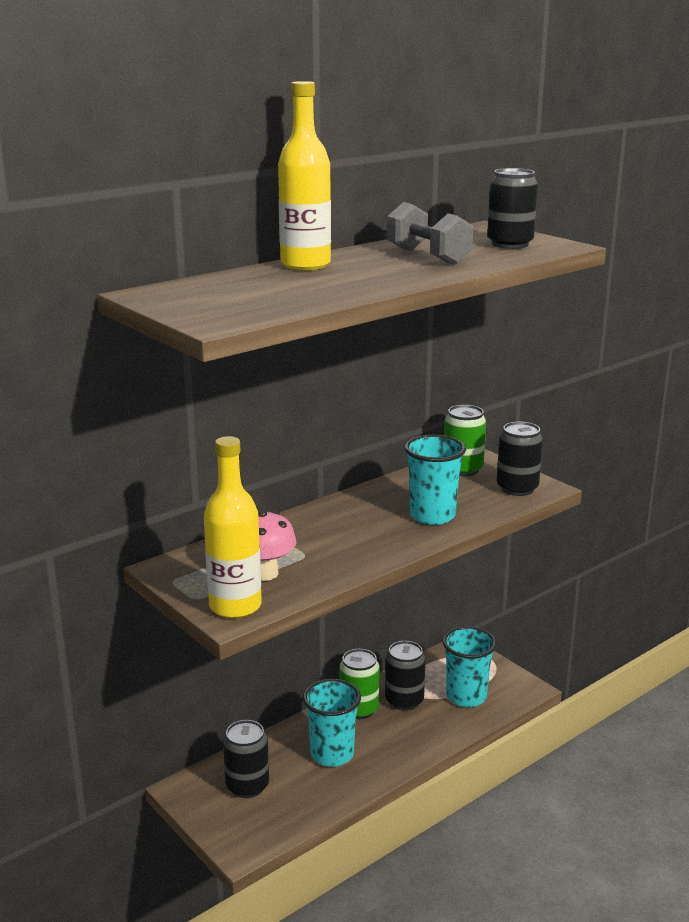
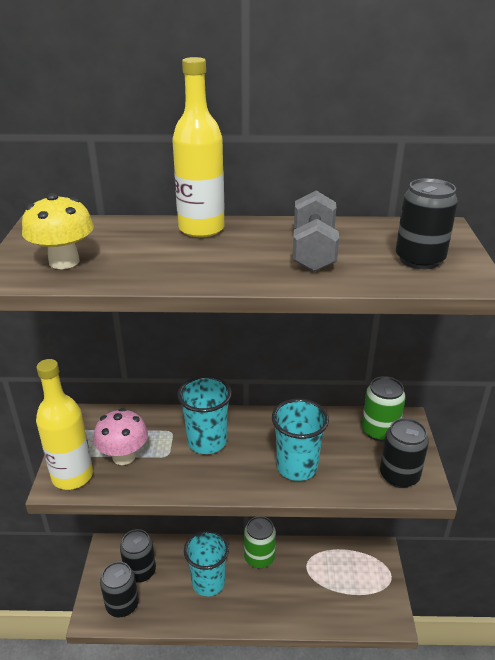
camera: 40 degrees right, 10 degrees up
(241, 305) = (64, 262): none -> yellow mushroom
(404, 701) = (294, 570): black can -> black can (122, 605)
(466, 696) = (340, 596): turquoise cup -> turquoise cup (207, 442)

